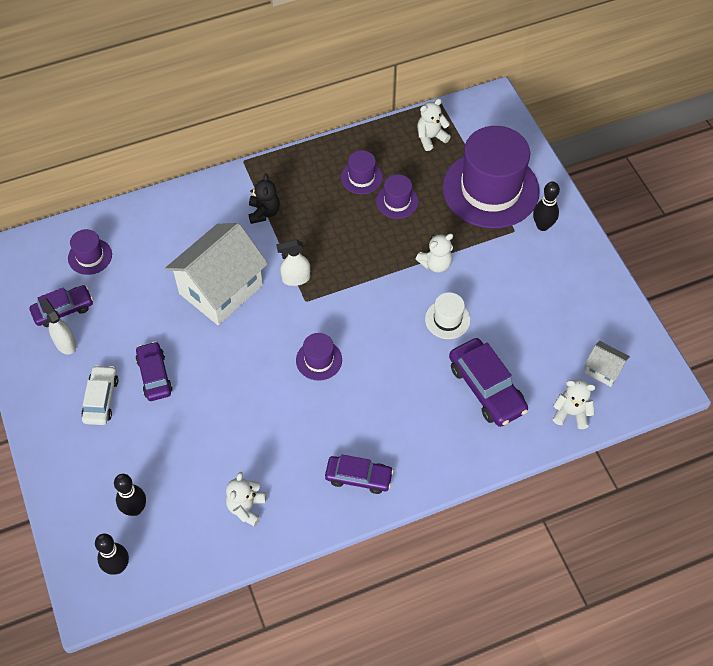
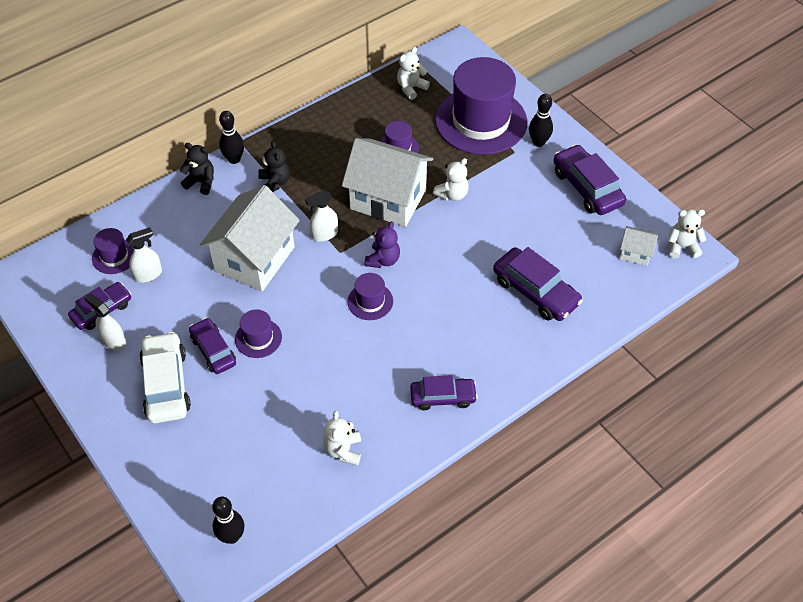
camera: 15 degrees left, 5 degrees down
(101, 399) = (166, 384): white car -> white car, size x1.51
(116, 282) = (148, 274): none -> white spray bottle
(135, 509) = (232, 478): black bowling pin -> black bowling pin (234, 159)
(193, 197) = (201, 182): none -> black teddy bear
(345, 319) = (383, 260): none -> purple teddy bear
(361, 177) = (358, 134): purple hat -> purple hat (258, 338)
(370, 255) = (388, 199): none -> white house
(447, 319) = (479, 240): white hat -> none
(571, 413) = (619, 296): white teddy bear -> white teddy bear (682, 247)
(576, 287) = (587, 187): none -> purple car

